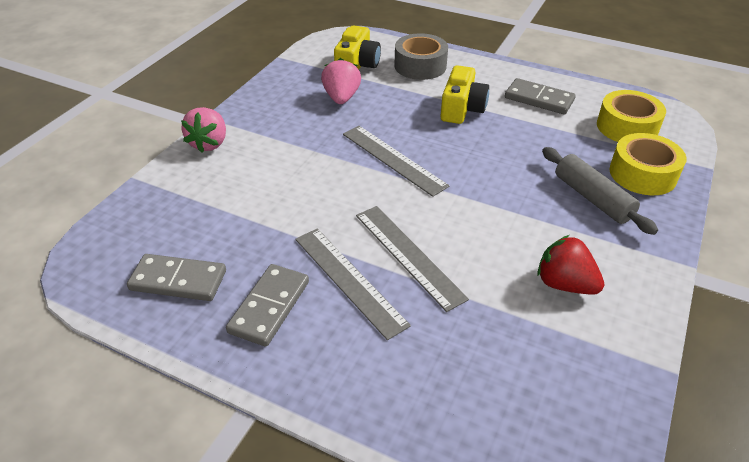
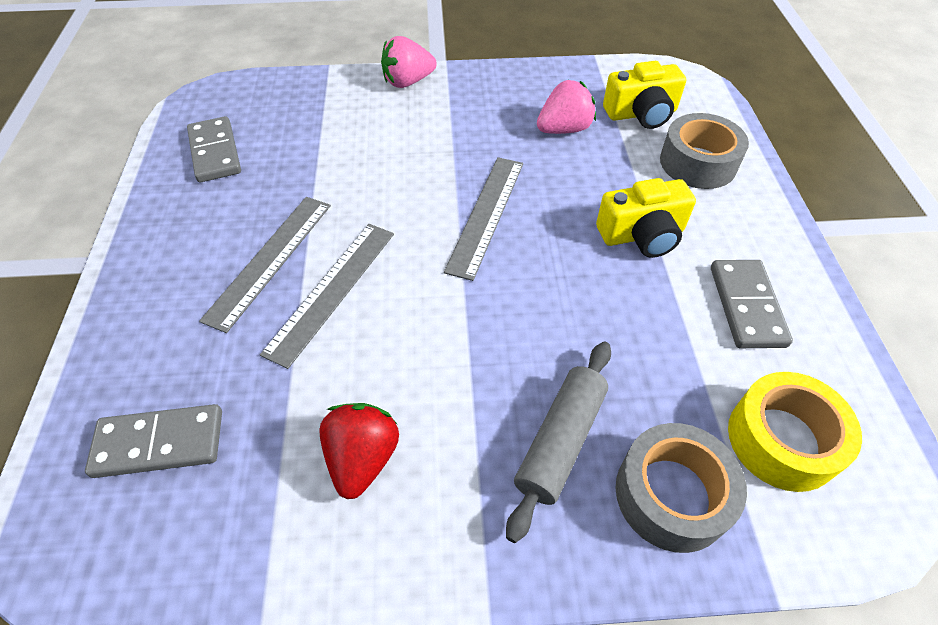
camera: 60 degrees right, 10 degrees up
(269, 307) = (208, 221): grey domino -> grey domino (159, 443)
(642, 174) = (671, 494): yellow tape -> grey tape

